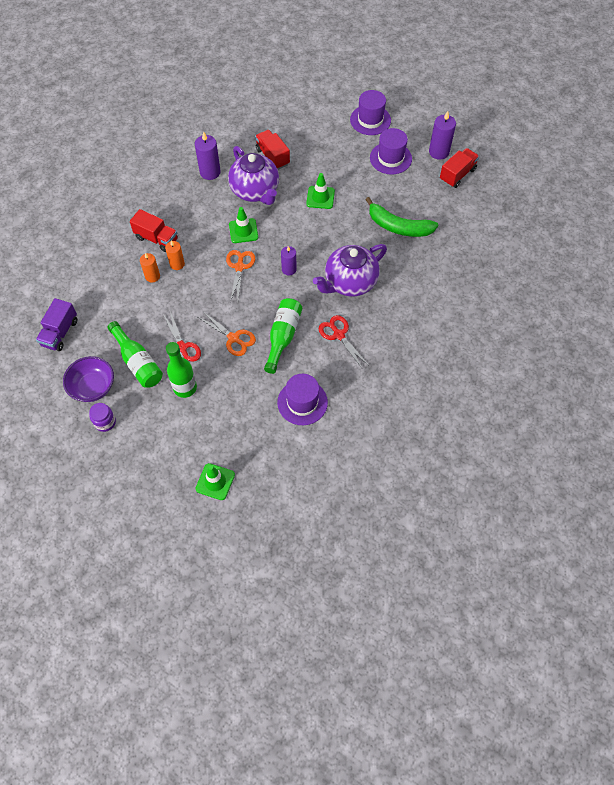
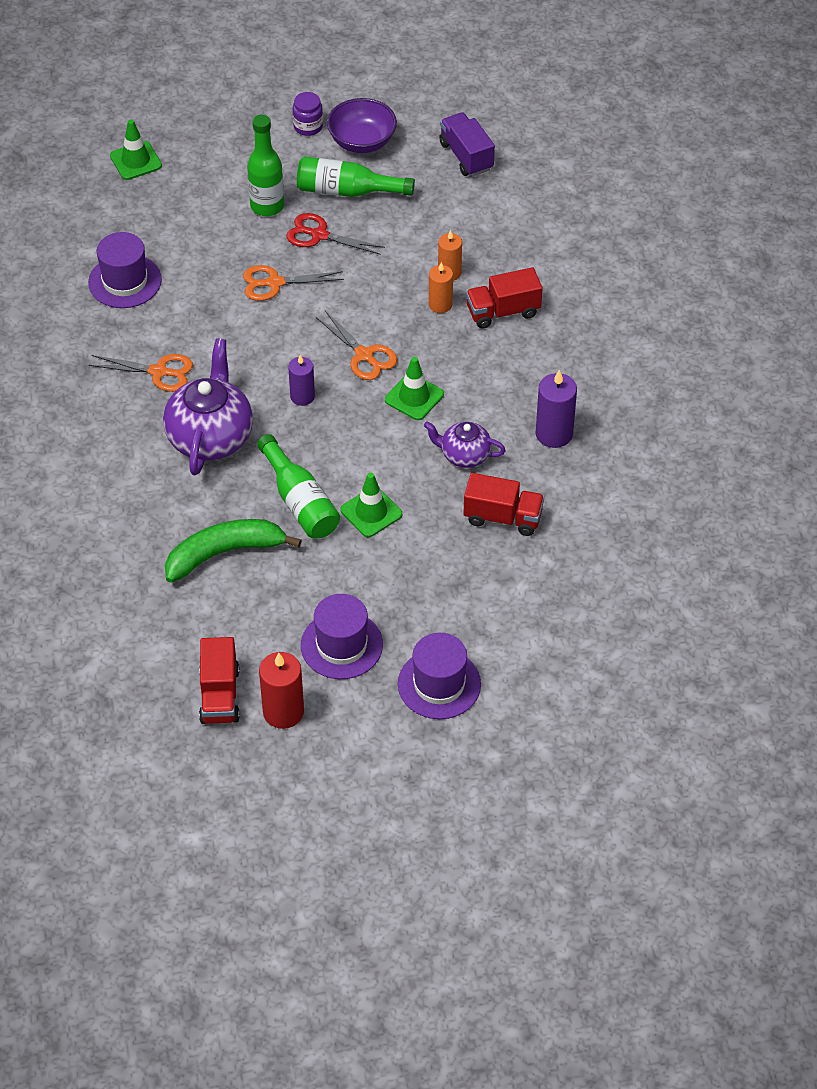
camera: 135 degrees right, 10 degrees down
(255, 191) = (464, 455): purple teapot -> purple teapot, size x0.56
(283, 337) = (221, 323): green bottle -> green bottle (300, 501)
(339, 335) = (159, 372): red scissors -> orange scissors
(439, 152) = (283, 712): purple candle -> red candle

